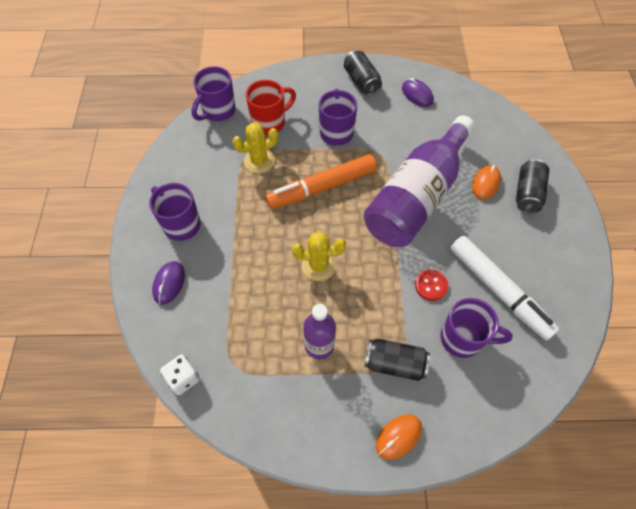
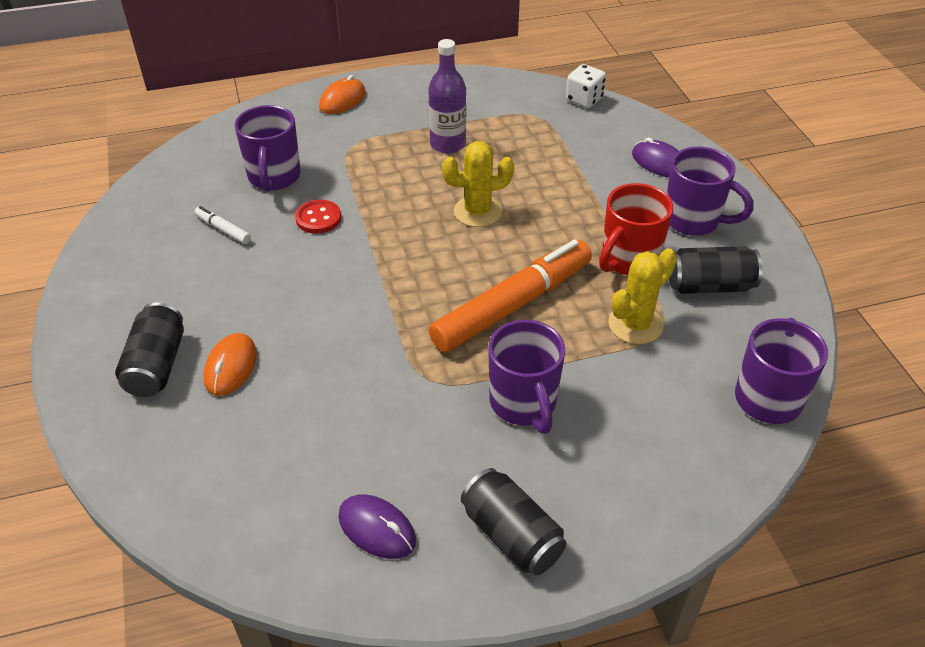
camera: 165 degrees right, 15 degrees down
(169, 283) = (659, 163): purple mouse -> purple mouse turned 45 degrees counterclockwise
(270, 122) = (658, 396): red mug -> red mug (628, 260)
(394, 364) = (355, 145): black can -> black can (710, 286)
(416, 197) = (351, 322): purple bottle -> none
(463, 339) = (274, 177): purple mug -> purple mug turned 90 degrees counterclockwise
(498, 291) = (223, 229): white marker -> white marker, size x0.40

